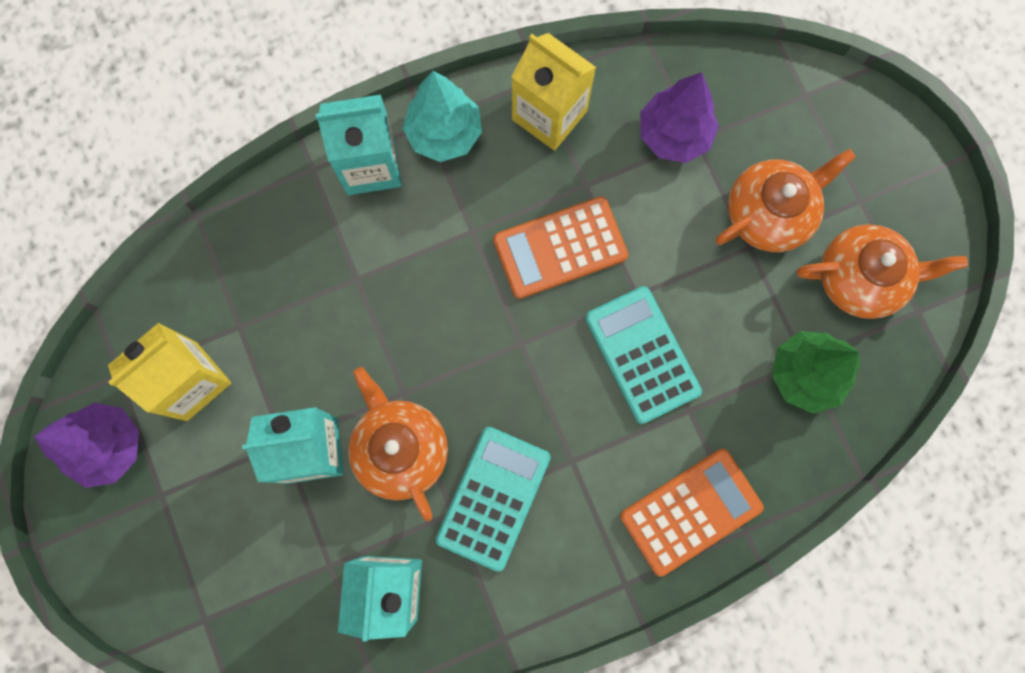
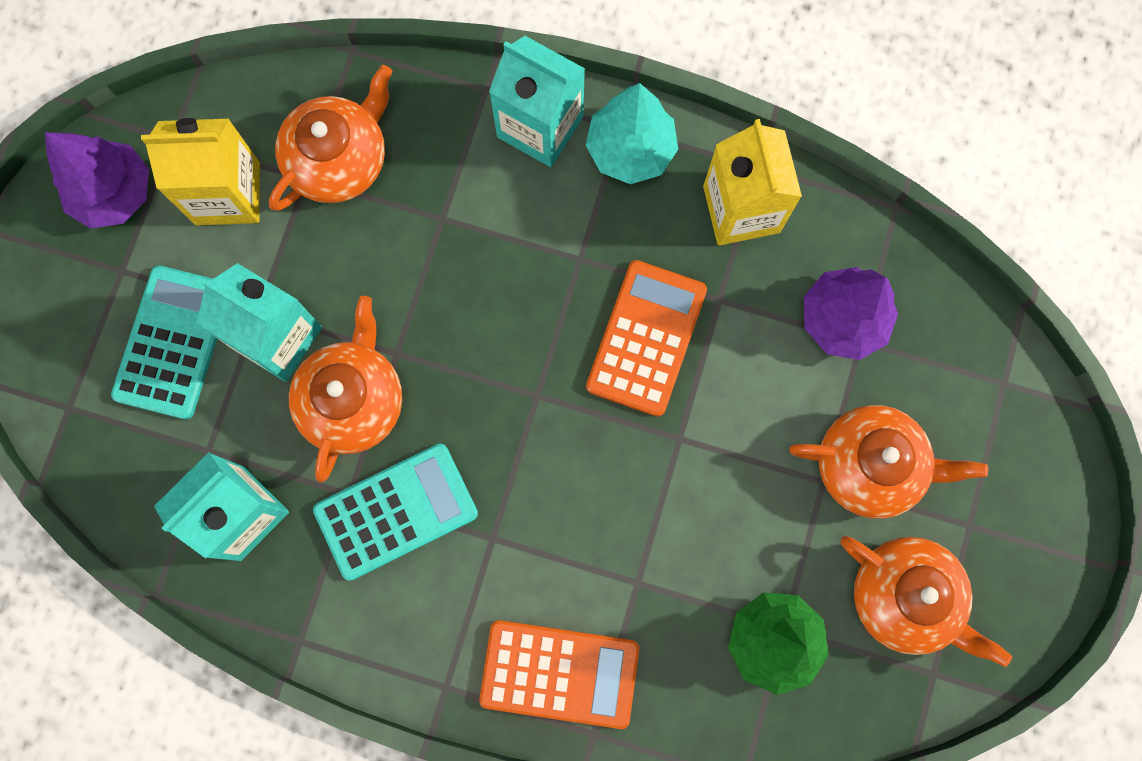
camera: 40 degrees right, 0 degrees up
(251, 295) = (339, 159): none -> orange teapot
(560, 248) = (646, 338): orange calculator -> orange calculator turned 90 degrees clockwise
(642, 354) = (638, 496): turquoise calculator -> turquoise calculator (173, 342)

